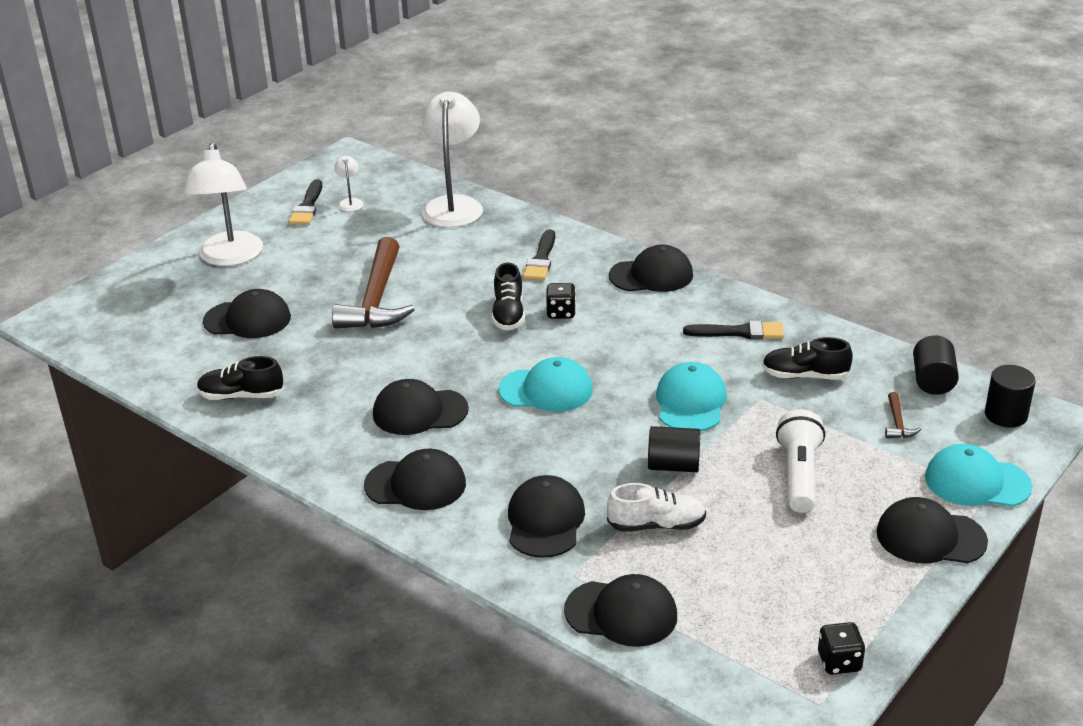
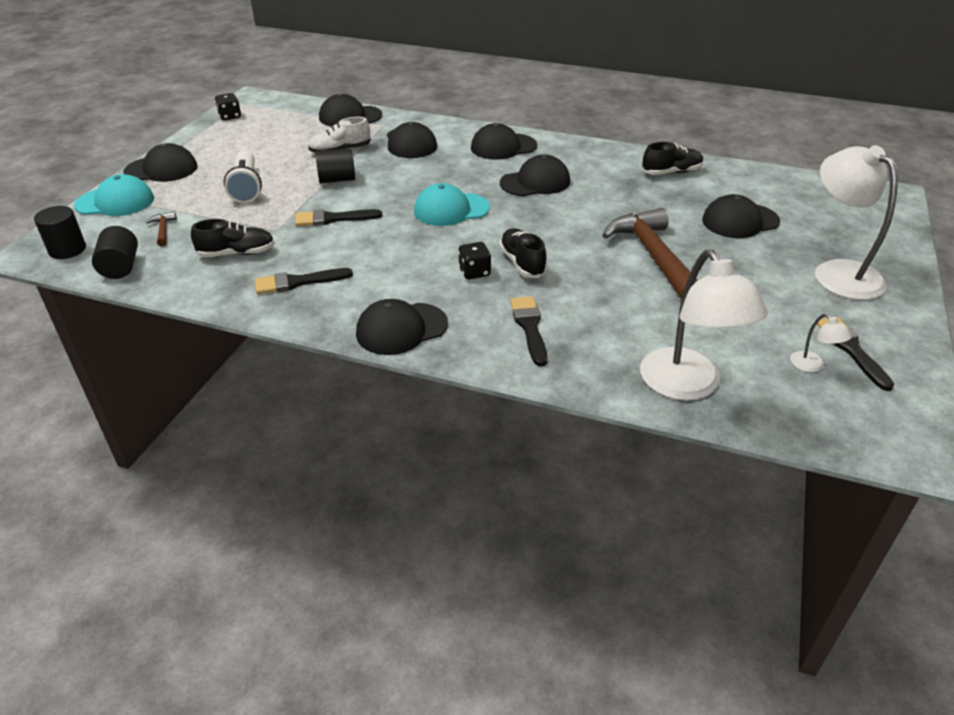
camera: 160 degrees right, 5 degrees up
(690, 402) = (333, 219): turquoise cap -> black brush

